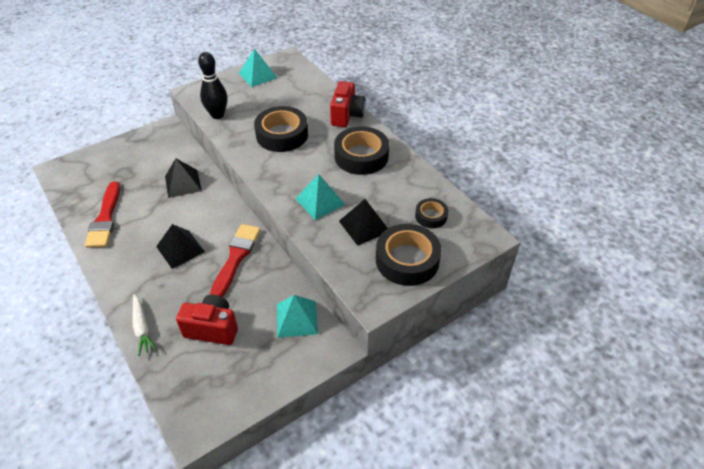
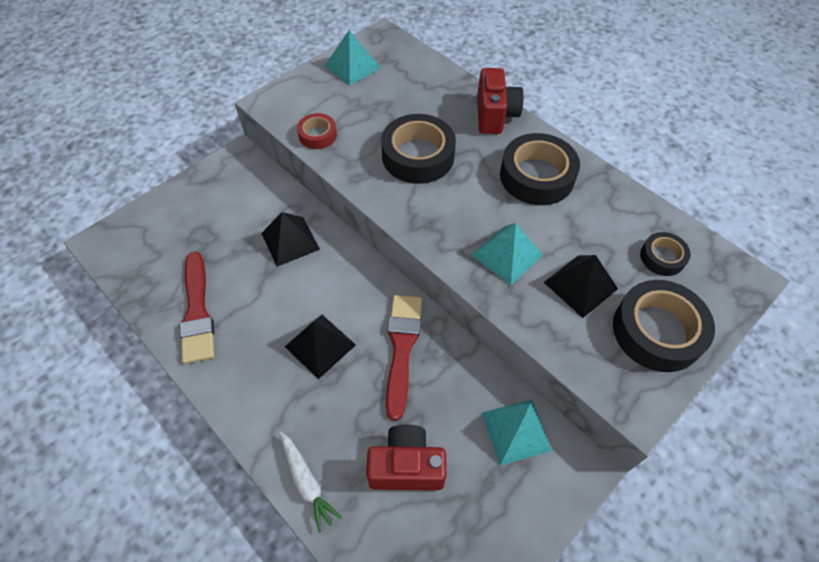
camera: 10 degrees left, 10 degrees up
(217, 115) = (317, 135): black bowling pin -> red tape

